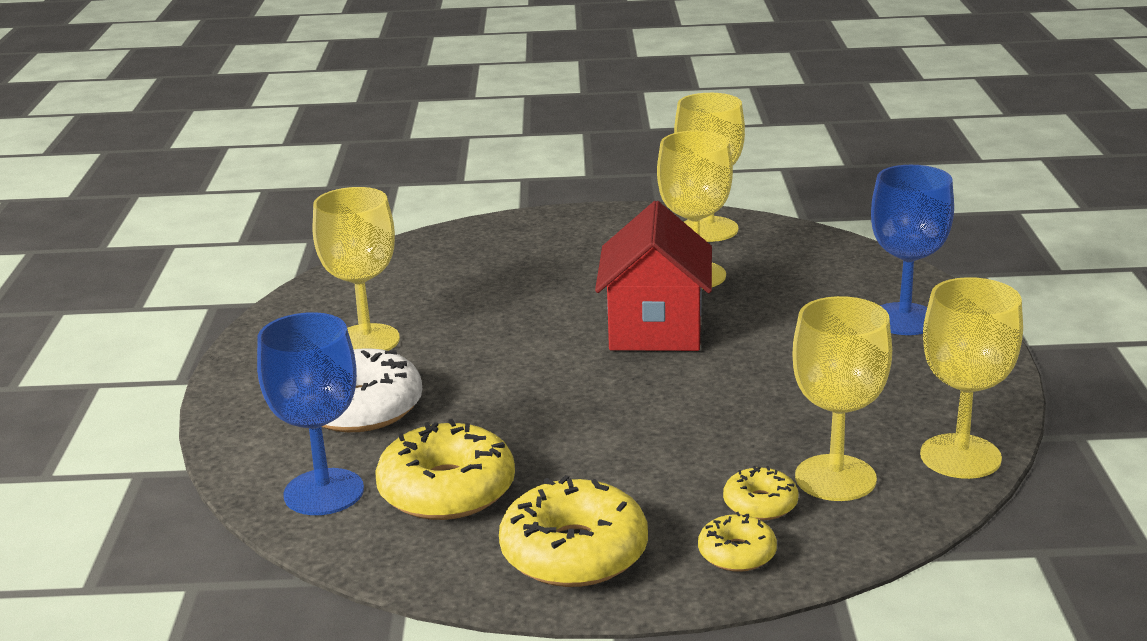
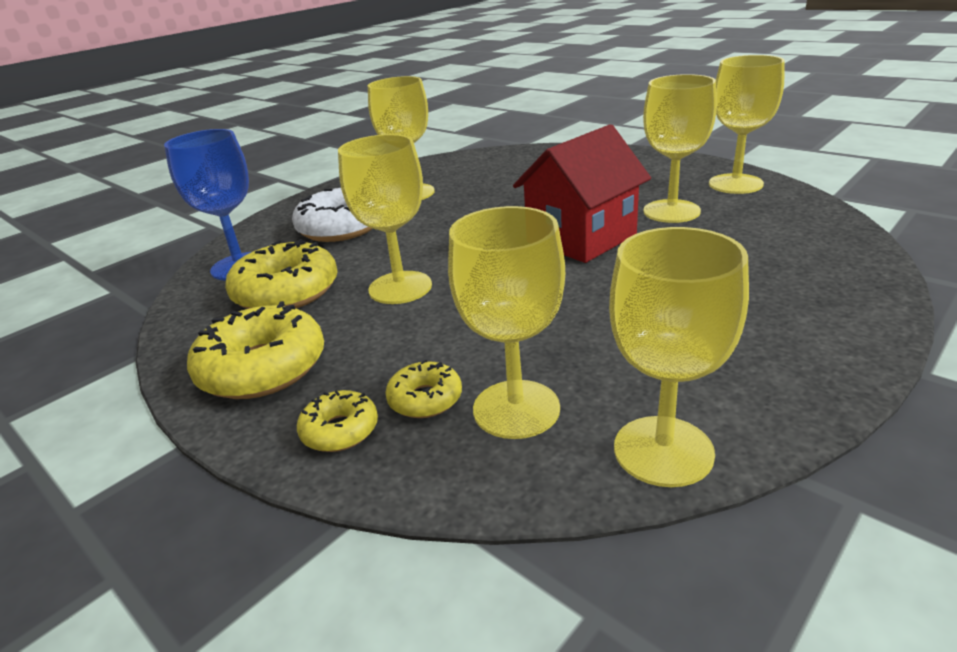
camera: 45 degrees right, 5 degrees up
(565, 437) = (400, 288): none -> yellow goblet
(904, 319) = (806, 298): blue goblet -> none

